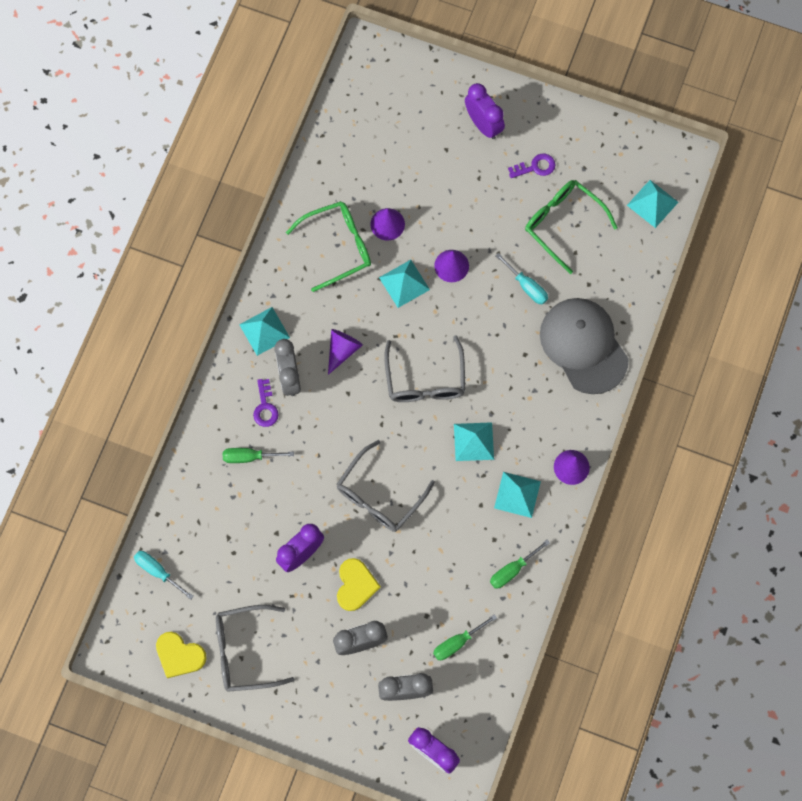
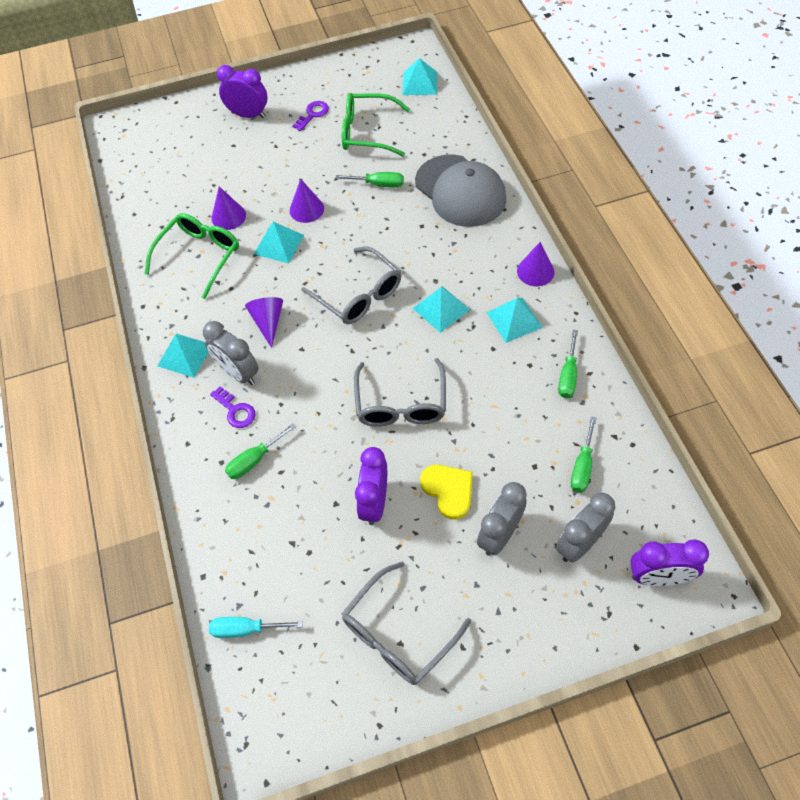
camera: 35 degrees left, 15 degrees down
(179, 655) = (335, 693): yellow heart -> none
(526, 286) = (378, 184): turquoise screwdriver -> green screwdriver
(583, 346) = (460, 191): grey cap -> grey cap turned 150 degrees counterclockwise

